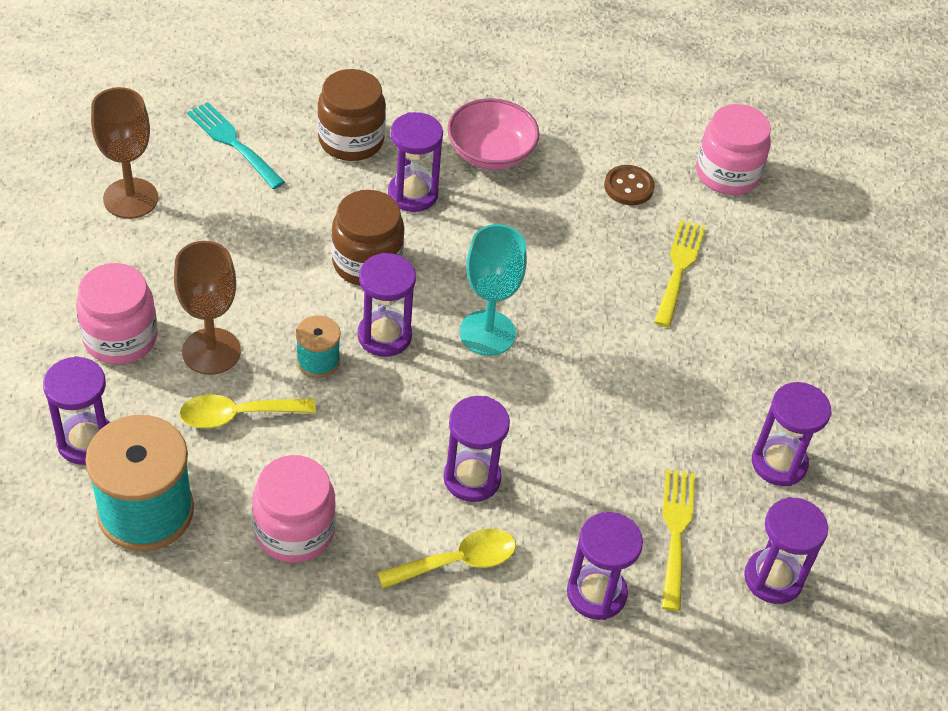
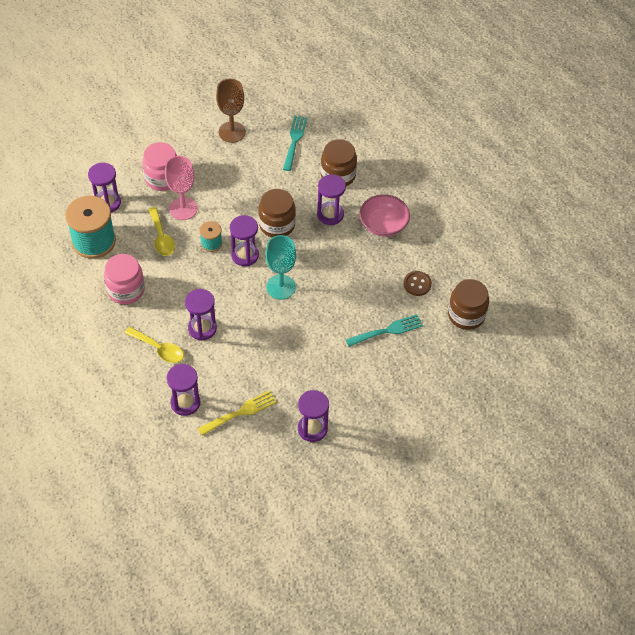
camera: 55 degrees right, 5 degrees up
(211, 351) = (183, 208): brown goblet -> pink goblet
(238, 415) = (161, 237): yellow spoon -> yellow spoon turned 150 degrees counterclockwise
(679, 268) = (387, 330): yellow fork -> turquoise fork
(727, 174) = (466, 315): pink jar -> brown jar
(773, 578) = (249, 460): purple hourglass -> none

